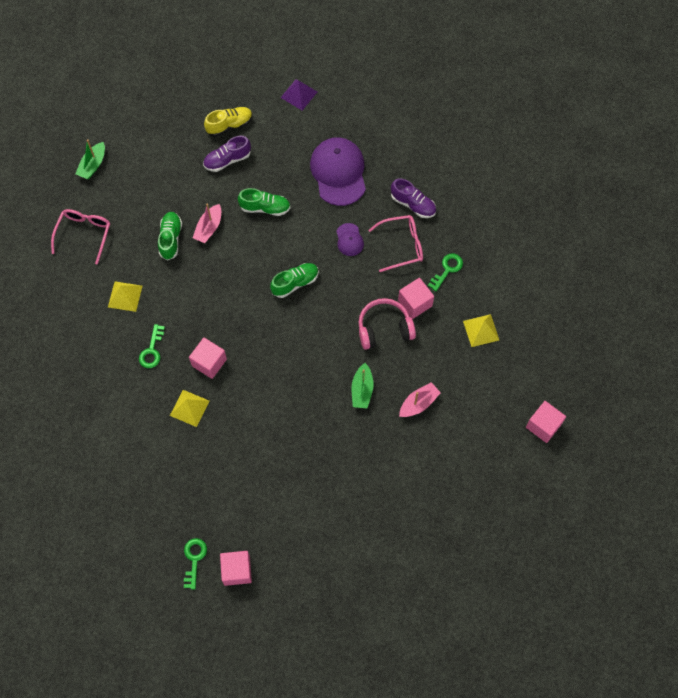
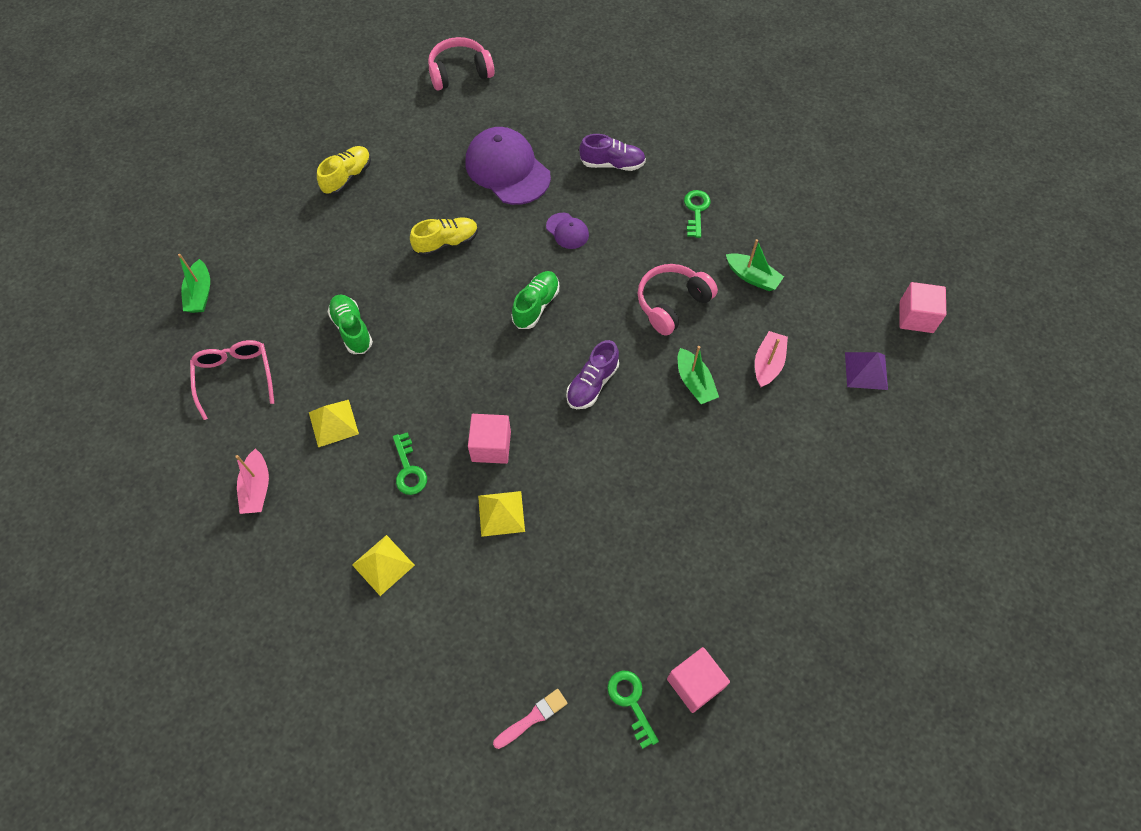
camera: 30 degrees left, 5 degrees down
(135, 536) = (532, 718): none -> pink brush
(209, 228) = (392, 295): pink boat -> pink boat (257, 488)
(227, 160) = (368, 214): purple shoe -> purple shoe (592, 384)
(265, 208) = (446, 243): green shoe -> yellow shoe
(299, 94) = (409, 113): purple pyramid -> purple pyramid (866, 370)
(353, 78) = (460, 72): none -> pink headphones
(402, 245) = (630, 209): pink glasses -> none
(415, 303) = (686, 261): pink cube -> none
(451, 338) = (752, 277): none -> green boat
(481, 330) = (777, 253): yellow pyramid -> yellow pyramid (383, 565)

